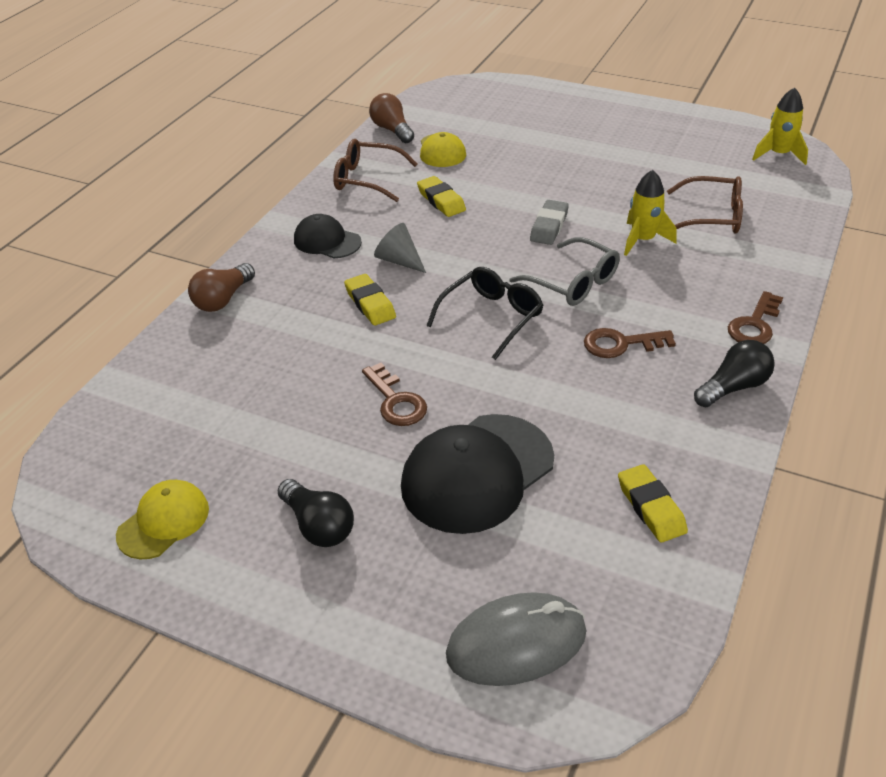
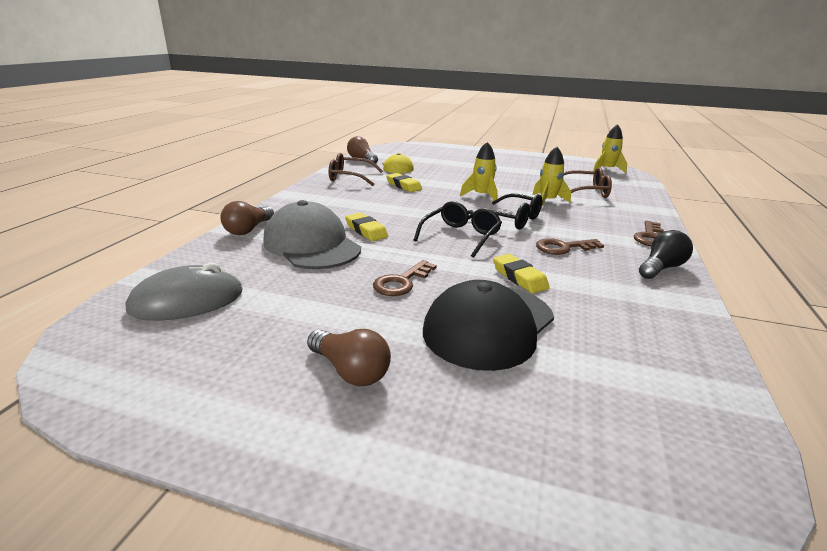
camera: 10 degrees left, 15 degrees down
(163, 522) = (186, 375): yellow cap -> none
(298, 331) = (311, 245): none -> grey cap
(318, 526) = (350, 371): black light bulb -> brown light bulb
(327, 241) = (327, 202): black cap -> none
(396, 401) = (401, 282): brown key -> brown key turned 75 degrees clockwise
(399, 260) = (382, 210): grey cone -> none
(516, 643) = (594, 467): grey mouse -> grey mouse (187, 301)
(549, 226) = (481, 196): grey eraser -> yellow rocket
(573, 283) = (511, 219): grey glasses -> black glasses
(651, 507) = (652, 343): yellow eraser -> yellow eraser (519, 277)

